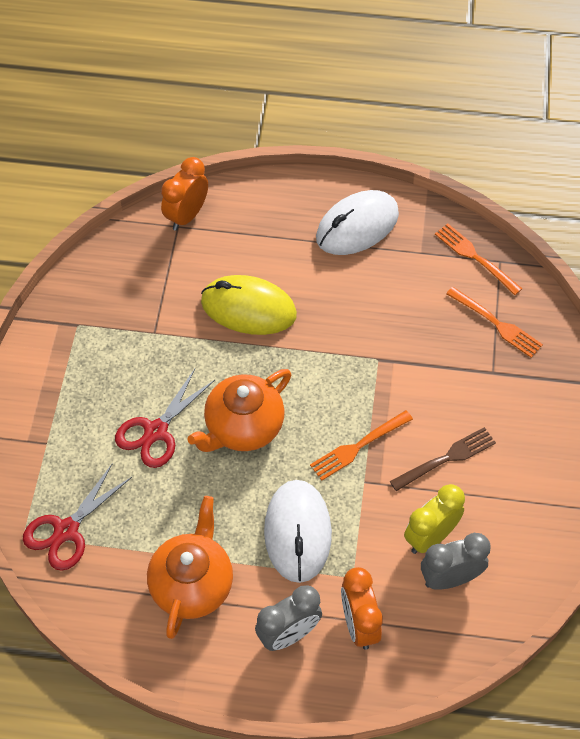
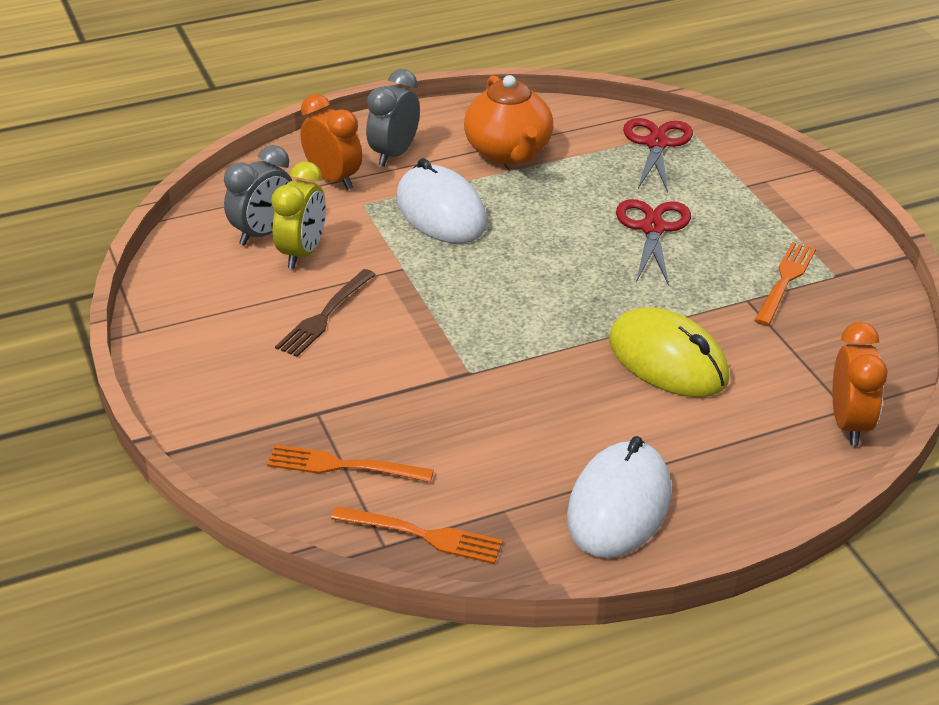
camera: 150 degrees right, 20 degrees down
(243, 427) = (568, 262): orange teapot -> none
(248, 308) = (668, 360): yellow mouse -> yellow mouse turned 60 degrees clockwise
(358, 446) = (431, 291): orange fork -> orange fork (785, 281)

